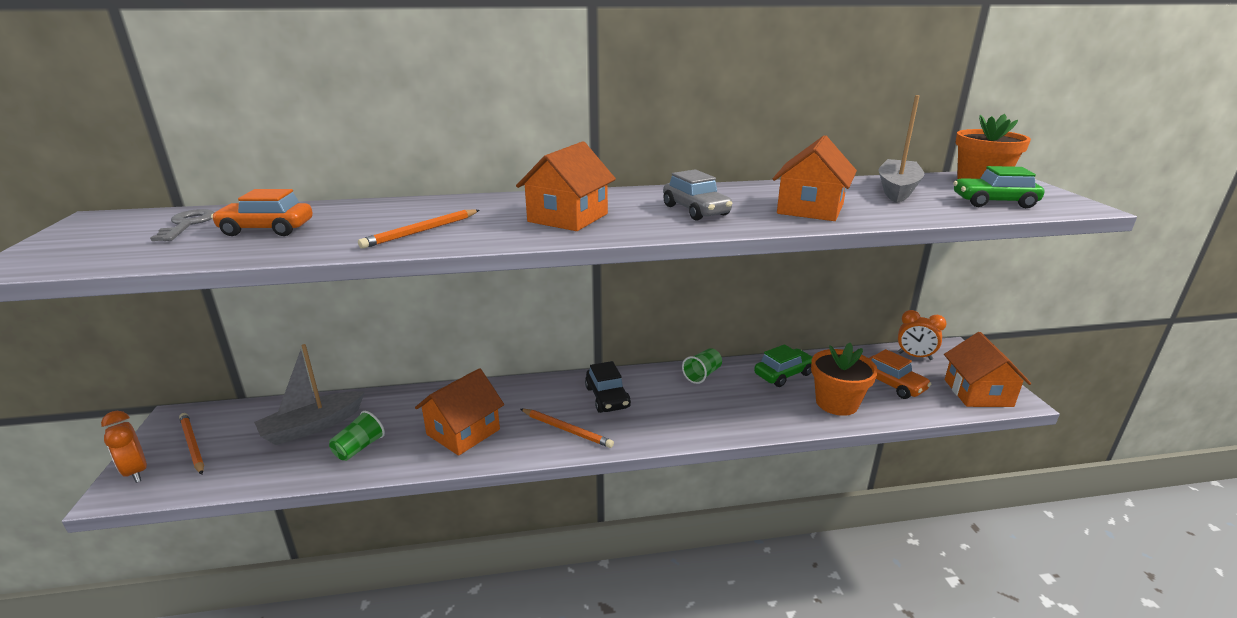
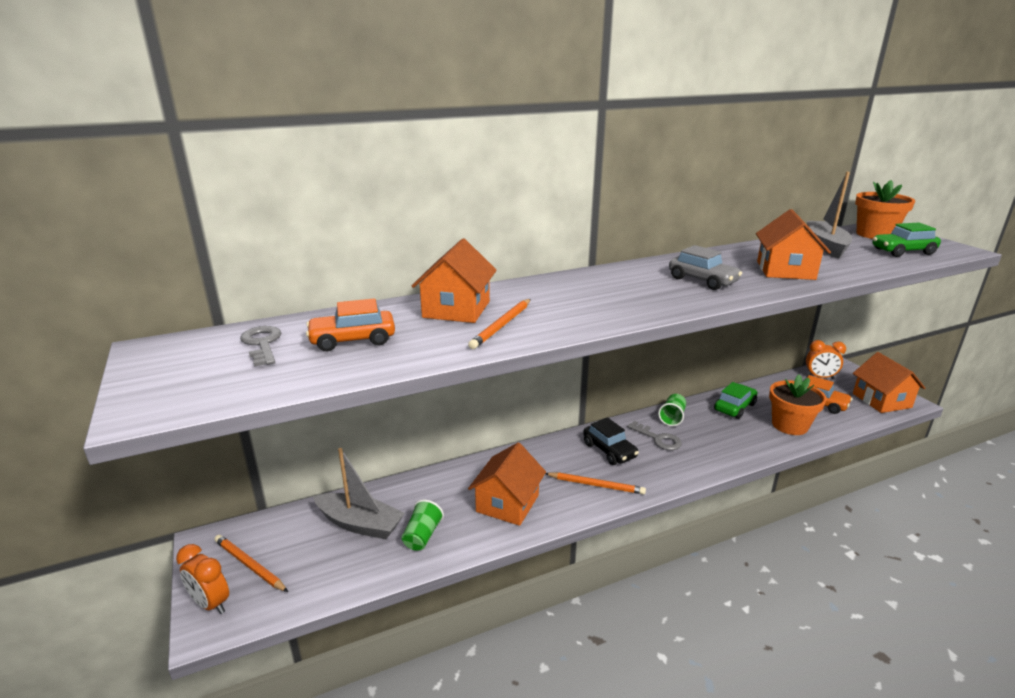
camera: 15 degrees left, 0 degrees up
(312, 426) = (360, 524): grey boat -> grey boat turned 105 degrees counterclockwise
(568, 218) = (609, 298): orange house -> orange house (456, 309)
(670, 394) = (658, 439): none -> grey key

